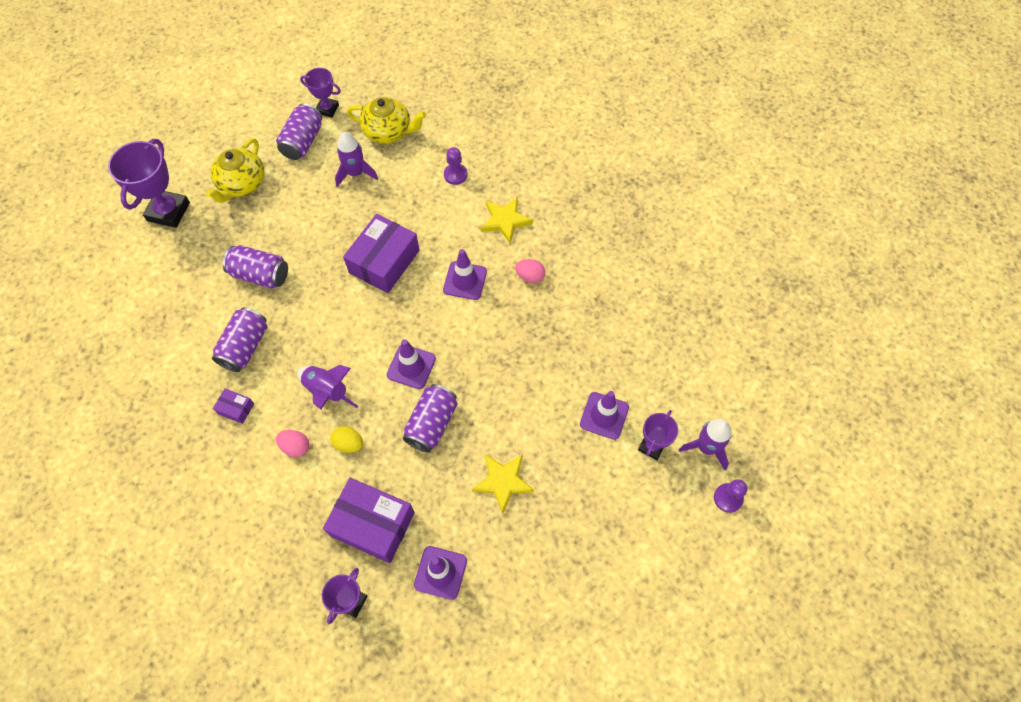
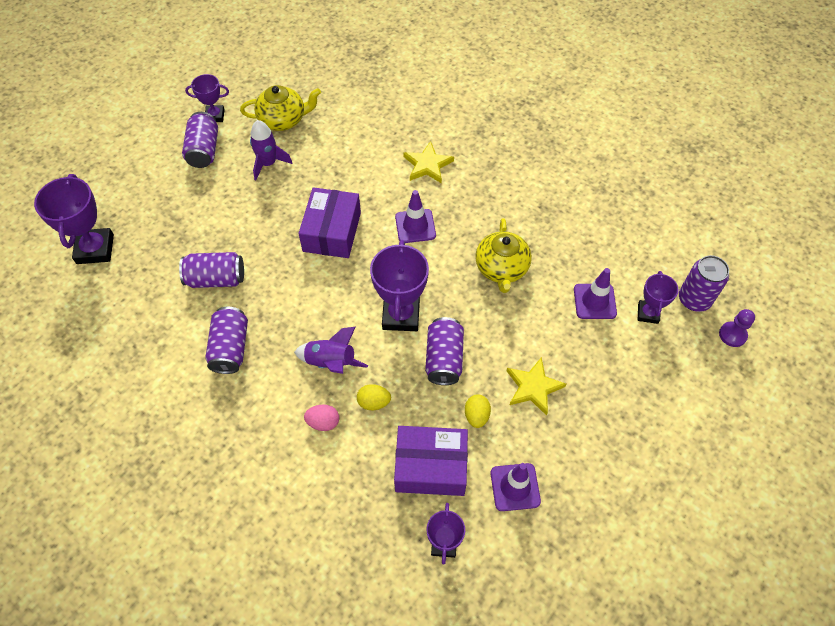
camera: 20 degrees left, 5 degrees down
(236, 408) = (247, 407): purple box -> none
(242, 184) = (160, 203): yellow teapot -> yellow teapot (501, 269)
(411, 367) = (401, 315): purple traffic cone -> purple trophy
(436, 490) = (476, 416): none -> yellow egg
(455, 175) = (363, 139): purple pawn -> none
(530, 276) = (472, 205): pink egg -> none
(706, 447) = (694, 299): purple rocket -> purple can

